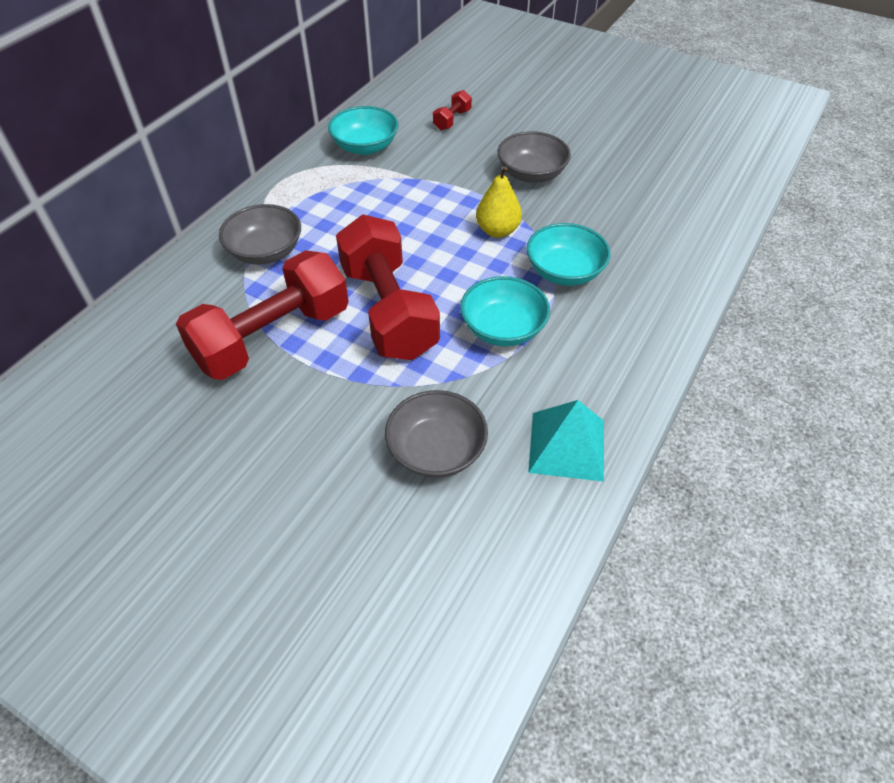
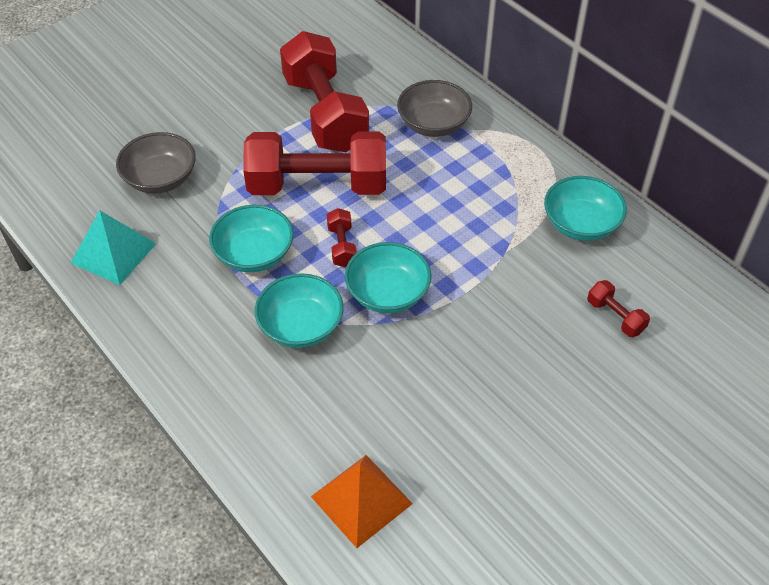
camera: 110 degrees right, 0 degrees up
(460, 271) = (342, 246): none -> red dumbbell
(497, 231) = (387, 293): yellow pear -> turquoise bowl
(531, 174) = (474, 358): grey bowl -> none
(686, 199) = (361, 499): none -> orange pyramid

